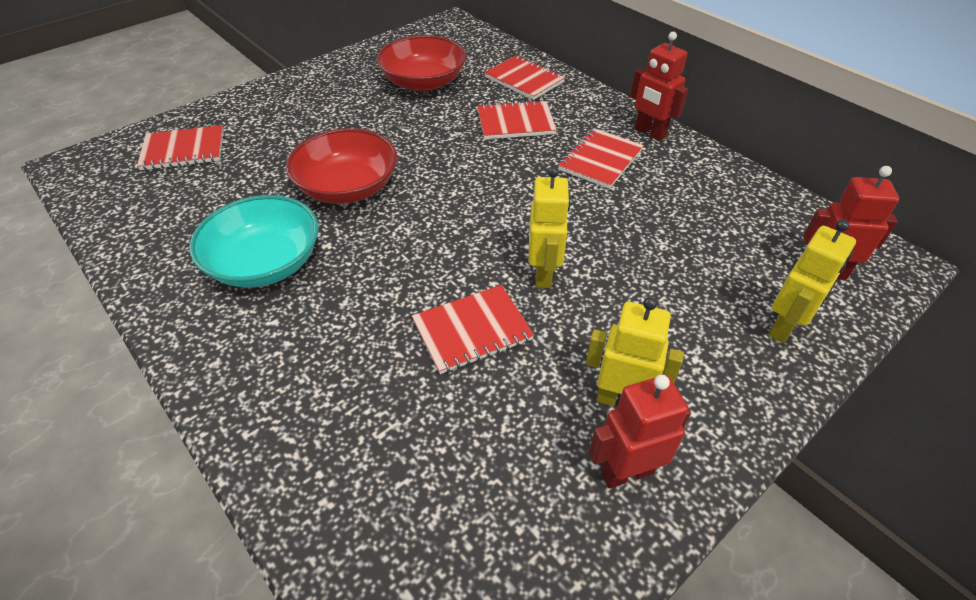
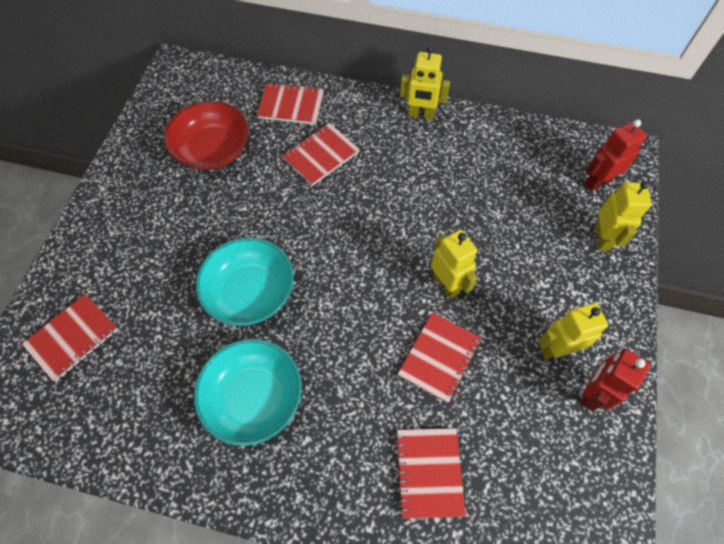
camera: 35 degrees left, 15 degrees up
(348, 187) = (250, 292): red bowl -> turquoise bowl
(600, 160) = (407, 160): red notebook -> red notebook (429, 472)
(649, 132) = (421, 115): red robot -> yellow robot

